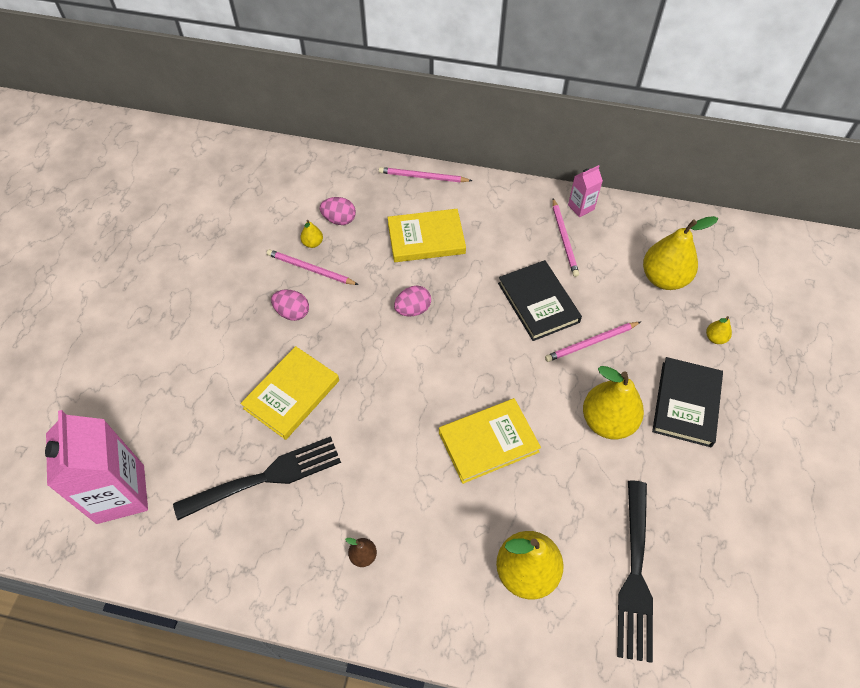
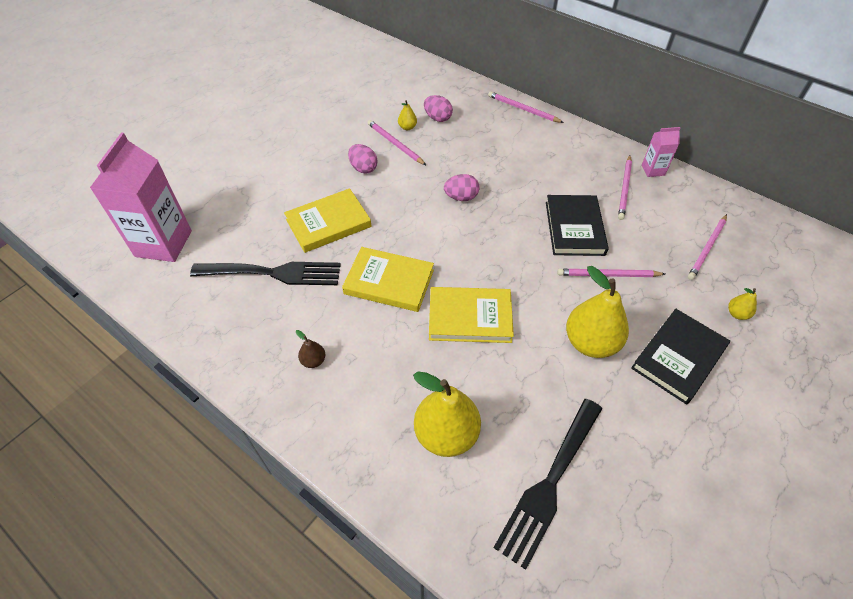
camera: 25 degrees right, 5 degrees down
(426, 238) = (501, 151): yellow book -> yellow book (389, 282)
(664, 278) = (707, 248): yellow pear -> pink pencil

